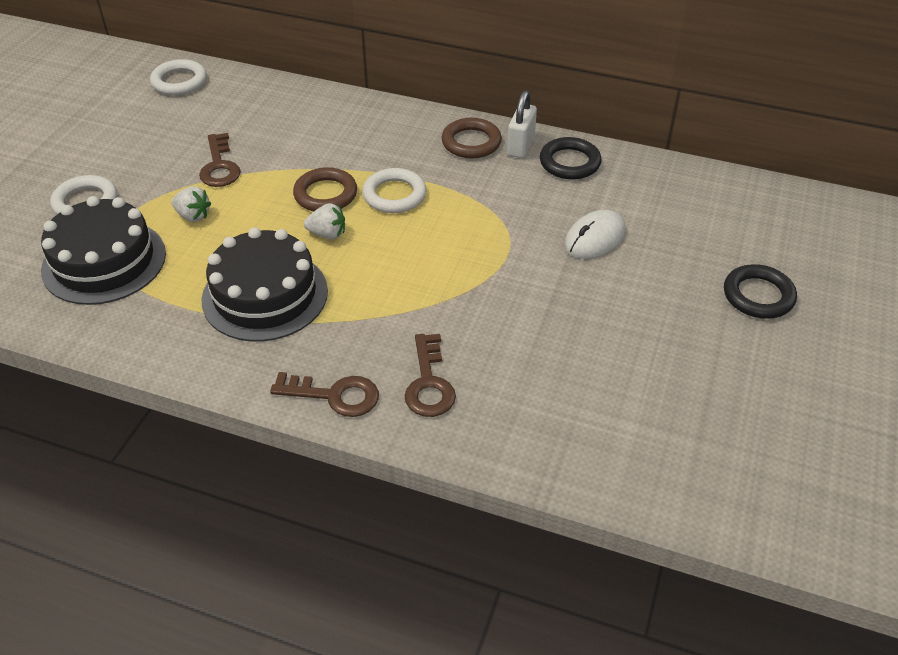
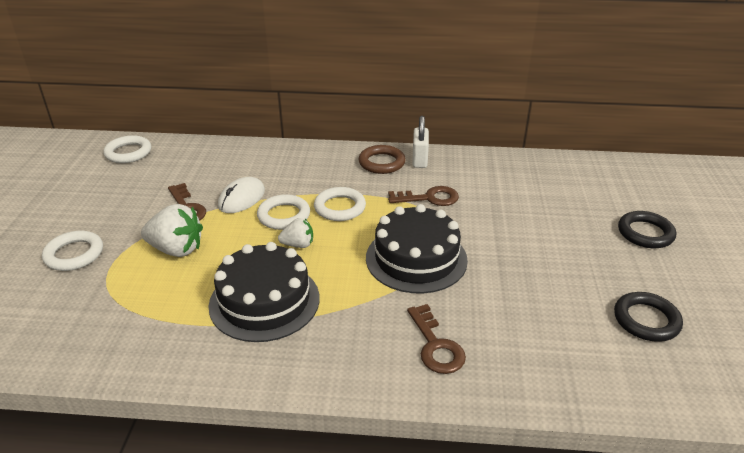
camera: 15 degrees left, 10 degrees down
(104, 261) = (107, 299): black cake -> black cake (416, 258)
(193, 216) = (176, 249): white strawberry -> white strawberry, size x1.71
(325, 194) = (284, 216): brown ring -> white ring
(334, 395) = (360, 372): brown key -> brown key (429, 198)
(569, 163) = (461, 166): black ring -> black ring (646, 320)
(594, 238) = (507, 214): white mouse -> white mouse (242, 198)

